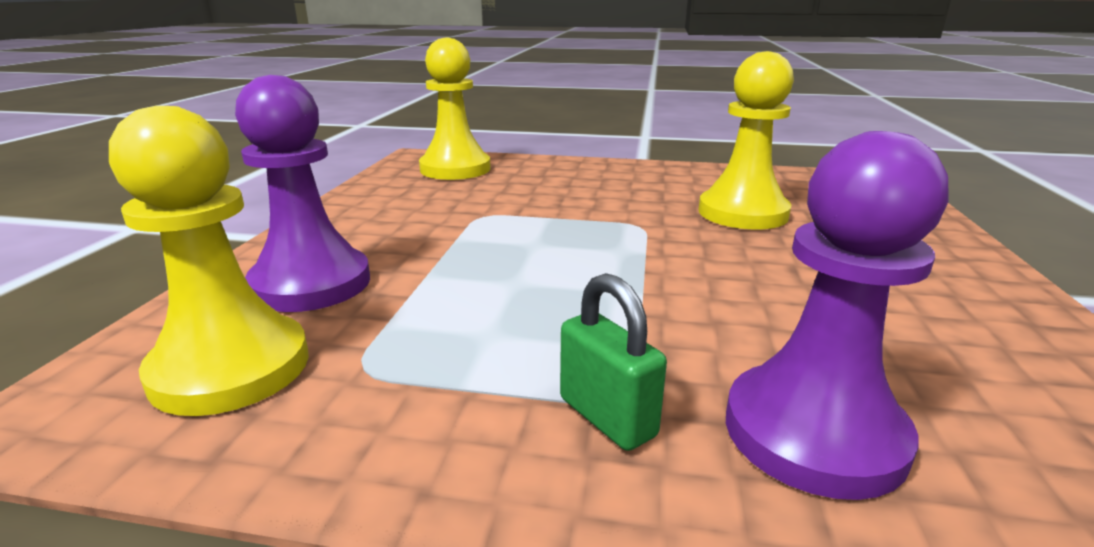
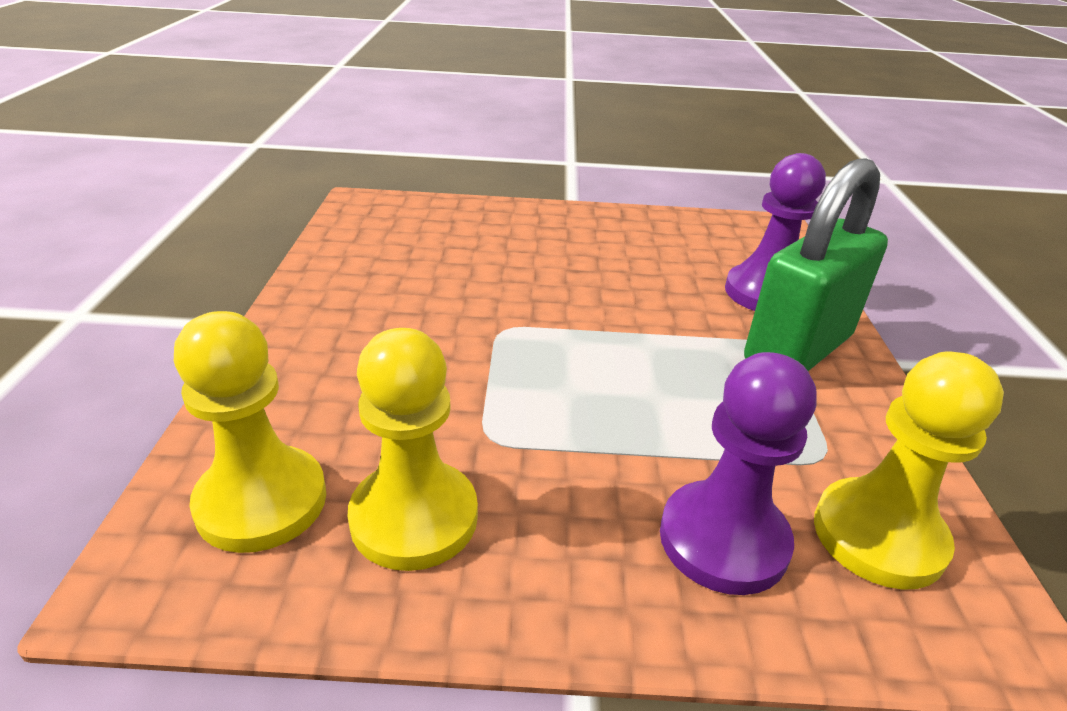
camera: 100 degrees left, 10 degrees up
(607, 417) = (798, 349): green padlock -> green padlock, size x2.26
(742, 213) = (462, 274): yellow pawn -> yellow pawn (414, 517)

